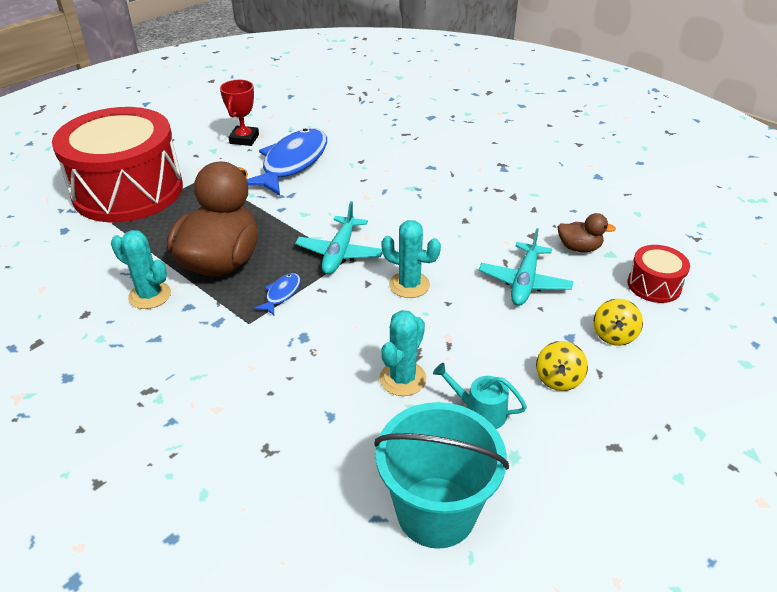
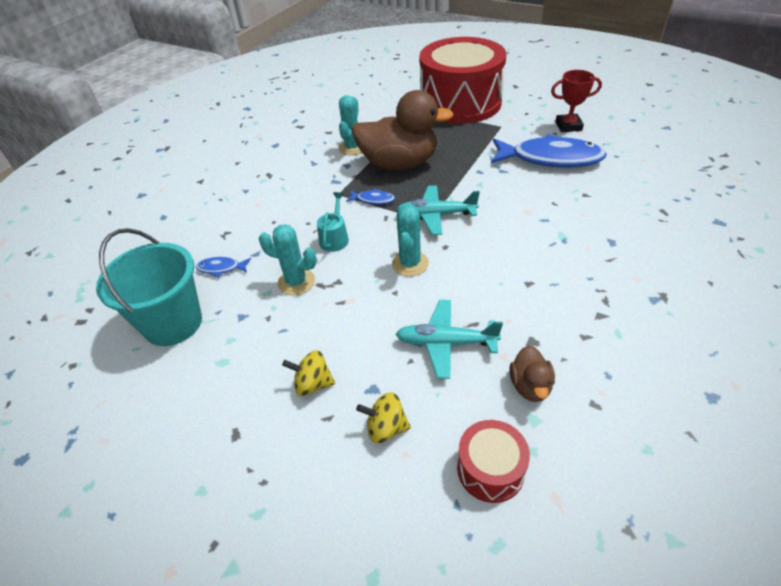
camera: 80 degrees right, 5 degrees up
(344, 455) = (221, 268): none -> blue fish
(480, 411) = (267, 333): turquoise watering can -> turquoise watering can (334, 238)

